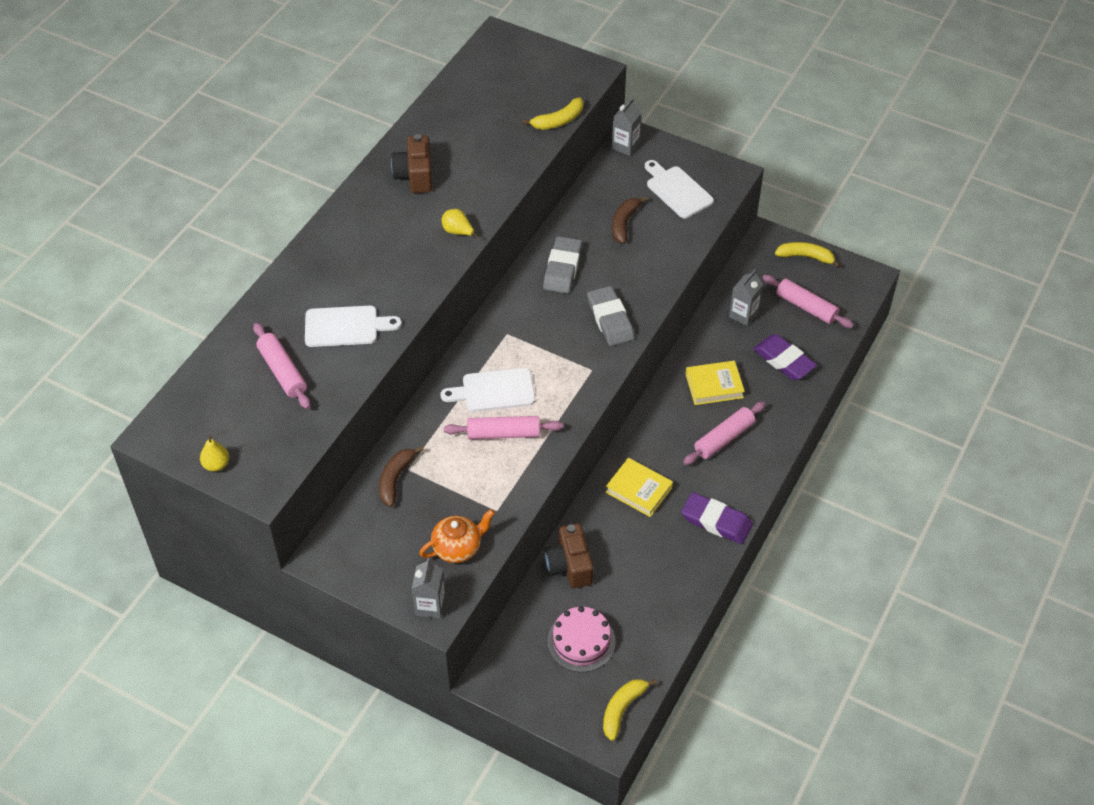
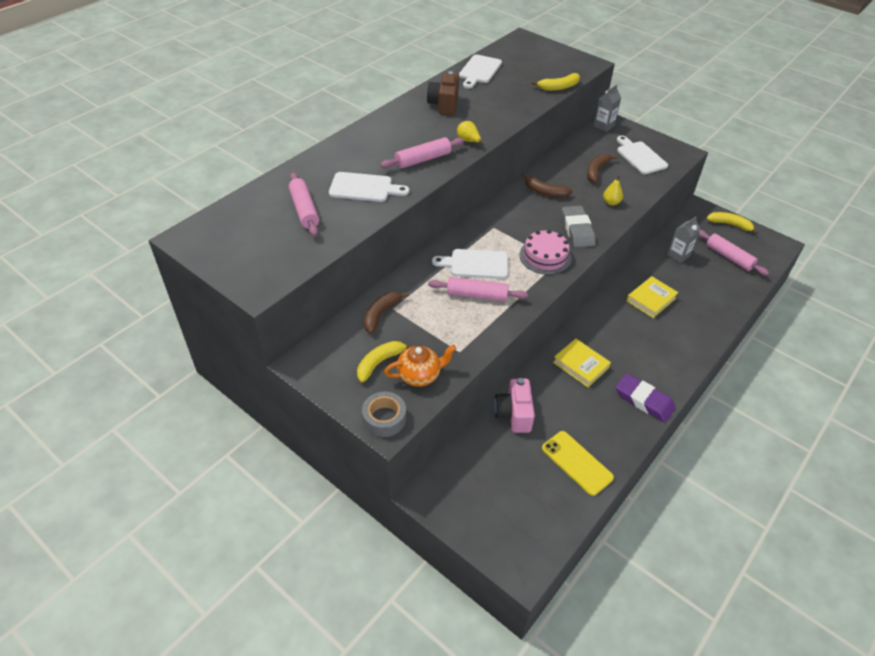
camera: 10 degrees right, 5 degrees down
(216, 465) = (227, 266): yellow pear -> yellow pear (611, 202)
(430, 606) = (384, 418): grey carton -> grey tape
(450, 108) = (479, 71): none -> white cutting board
(562, 268) = (545, 192): grey eraser -> brown banana
(569, 566) = (514, 414): brown camera -> pink camera
(581, 641) = (514, 478): pink cake -> pink cake (545, 256)
(622, 709) = (542, 546): yellow banana -> yellow banana (380, 363)
(648, 610) = (576, 463): none -> yellow phone
(714, 386) = (651, 300): yellow book -> yellow book turned 45 degrees counterclockwise
(724, 438) = (656, 338): pink rolling pin -> pink rolling pin (423, 160)
(784, 360) = (709, 291): purple eraser -> none

